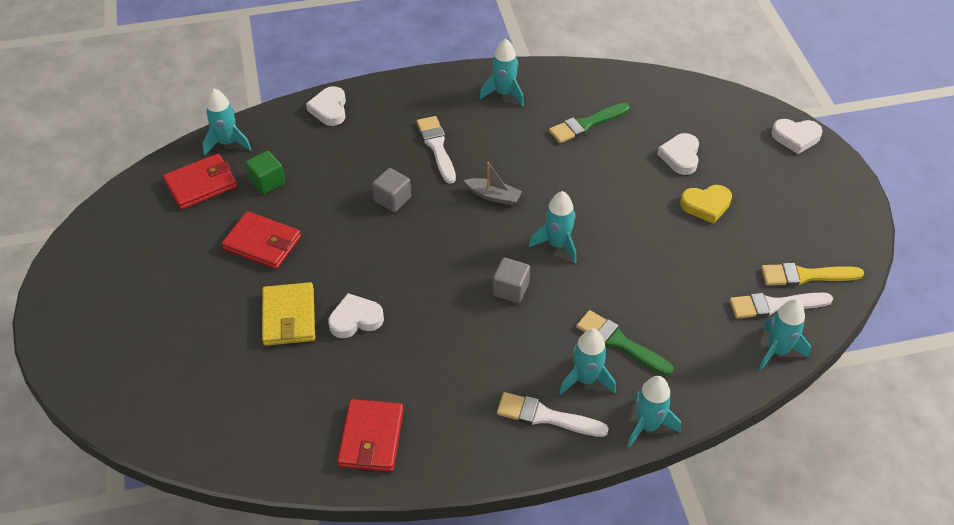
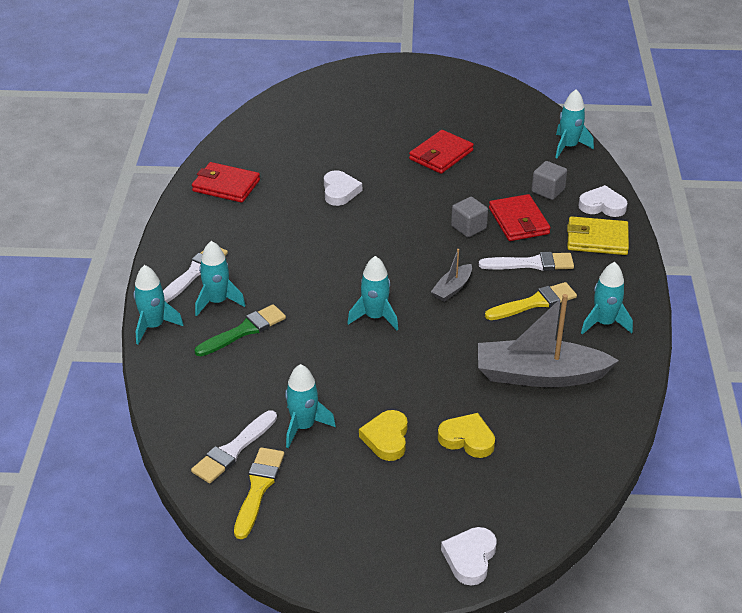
camera: 105 degrees right, 10 degrees down
(201, 184) = (520, 131): red wallet -> red wallet (518, 221)
(267, 182) = (512, 163): green cube -> none
(289, 317) = (357, 161): yellow wallet -> yellow wallet (597, 239)
(493, 138) = (534, 303): none -> yellow brush
(510, 289) = (333, 278): grey cube -> grey cube (548, 190)
(586, 124) = (539, 375): green brush -> grey boat
(680, 156) = (467, 439): white heart -> yellow heart
(775, 305) = (233, 450): white brush -> white brush turned 150 degrees counterclockwise
(777, 350) = (181, 433): turquoise rocket -> turquoise rocket (303, 426)

